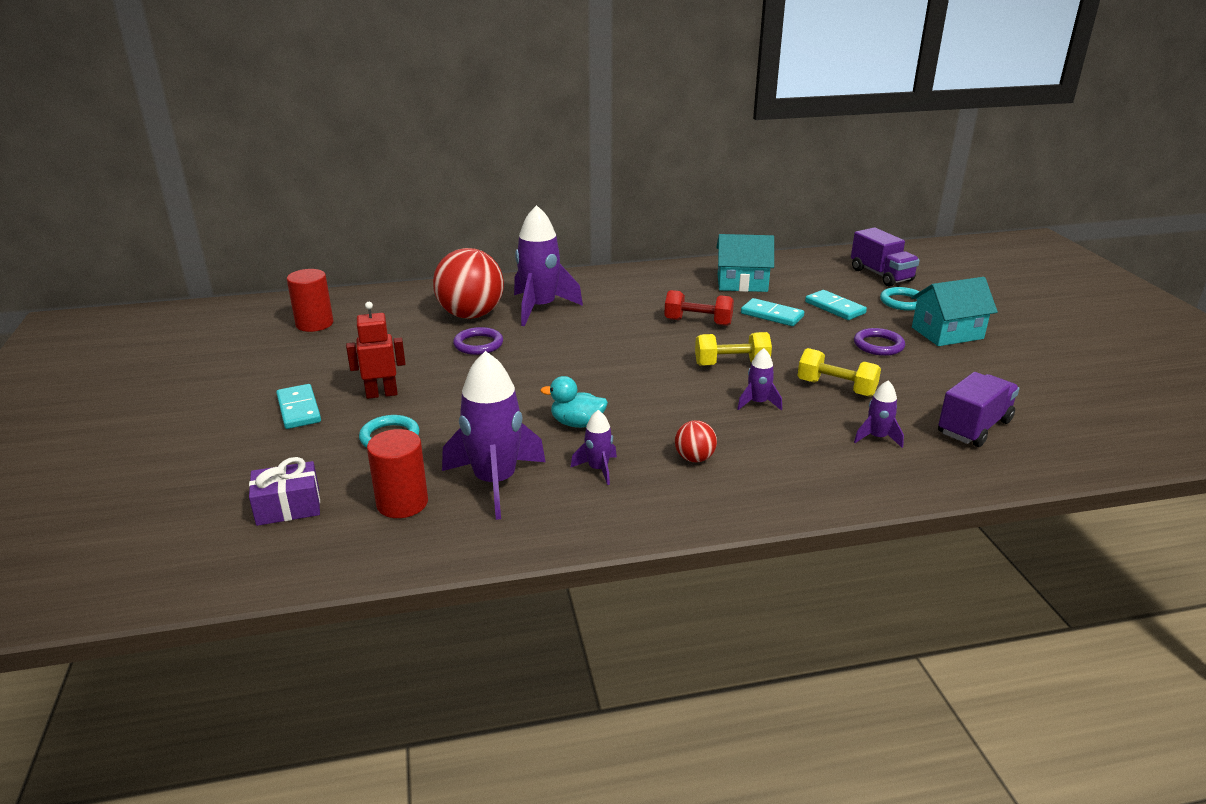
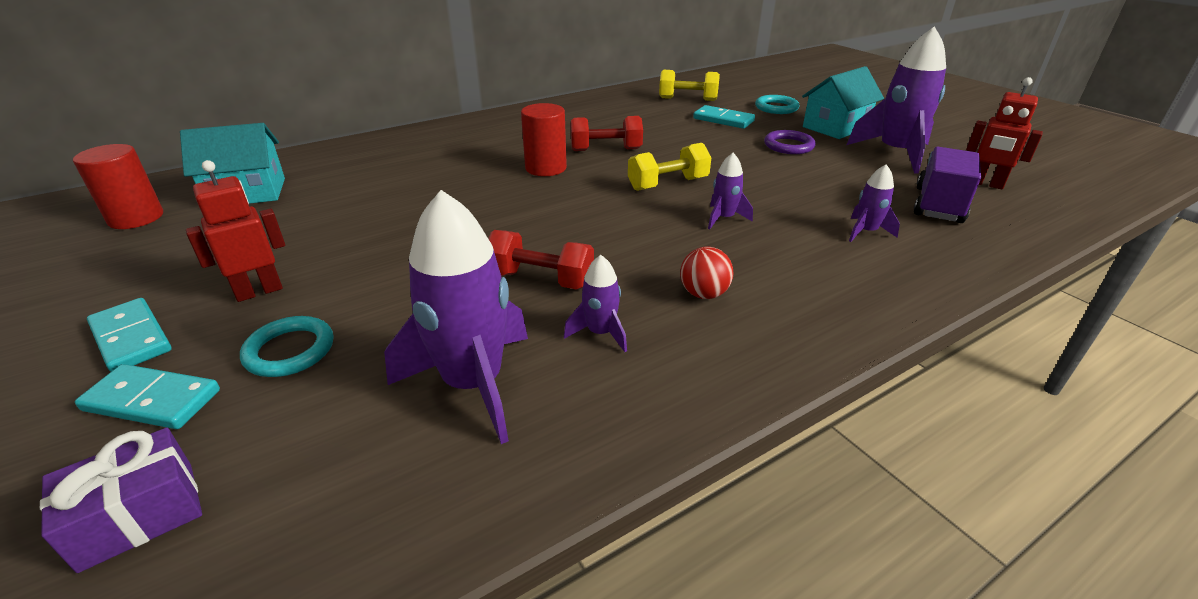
camera: 20 degrees left, 5 degrees up
(402, 503) = (344, 454): red cylinder -> red cylinder (546, 168)
(471, 315) = (348, 178): red ball -> none
(478, 344) = (371, 208): purple ring -> none
(540, 308) = (428, 160): purple rocket -> purple rocket (895, 153)
(577, 423) = (540, 279): turquoise duck -> red dumbbell
(742, 283) = (623, 110): turquoise house -> turquoise house (247, 193)
(772, 315) = (672, 134): turquoise domino -> turquoise domino (152, 400)
(836, 388) = (785, 190): yellow dumbbell -> yellow dumbbell (687, 99)
(881, 275) = (740, 89): purple truck -> none
(1047, 416) = (985, 184): none -> red robot

